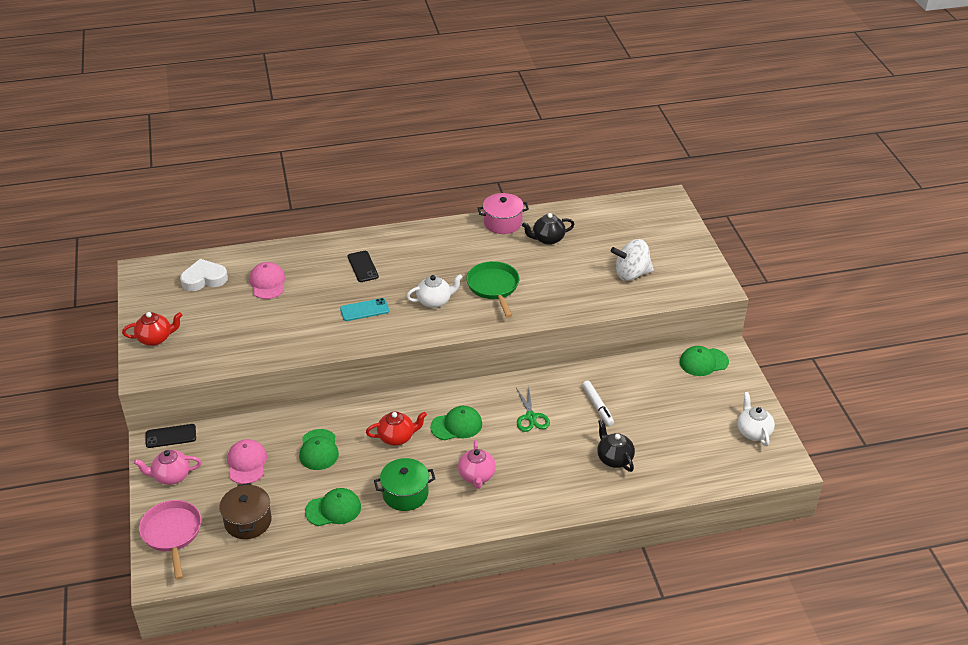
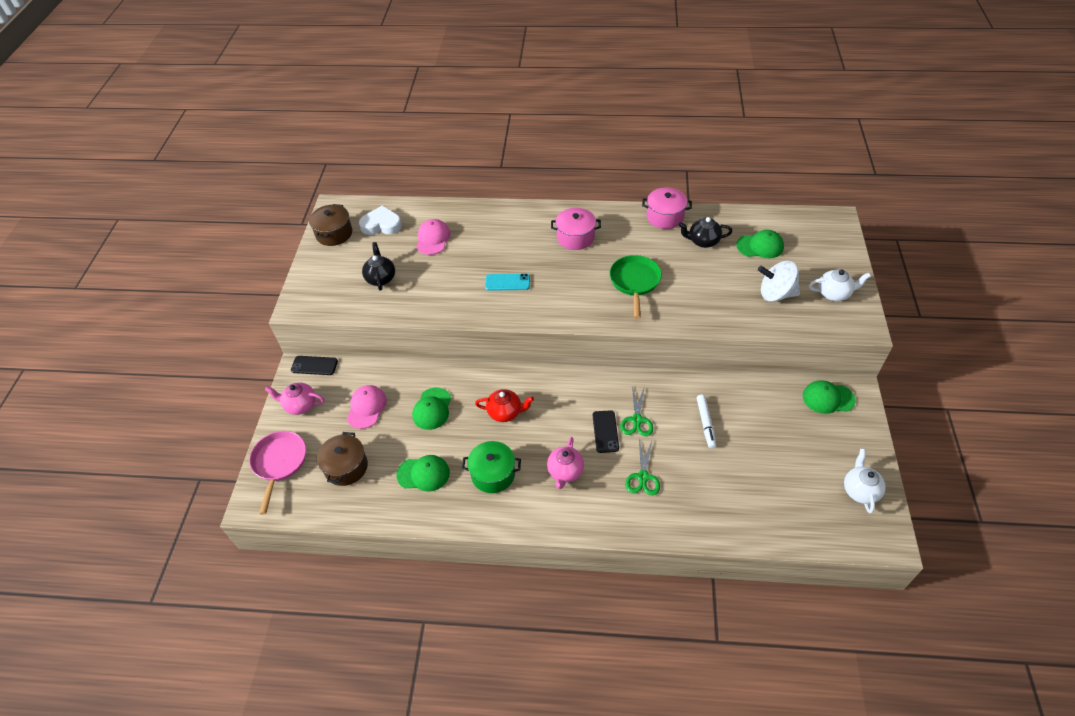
camera: 20 degrees right, 10 degrees up
(154, 296) = (334, 234): none -> brown pot
(155, 338) = (319, 274): red teapot -> none
(363, 267) = (521, 238): black phone -> black phone (605, 431)
(419, 256) = (575, 237): none -> pink pot
(434, 301) = (574, 286): white teapot -> white teapot (834, 294)
(456, 425) = (564, 413): green cap -> green cap (760, 246)
(553, 464) = (643, 477): none -> green scissors
(614, 458) = (705, 485): black teapot -> black teapot (381, 278)

